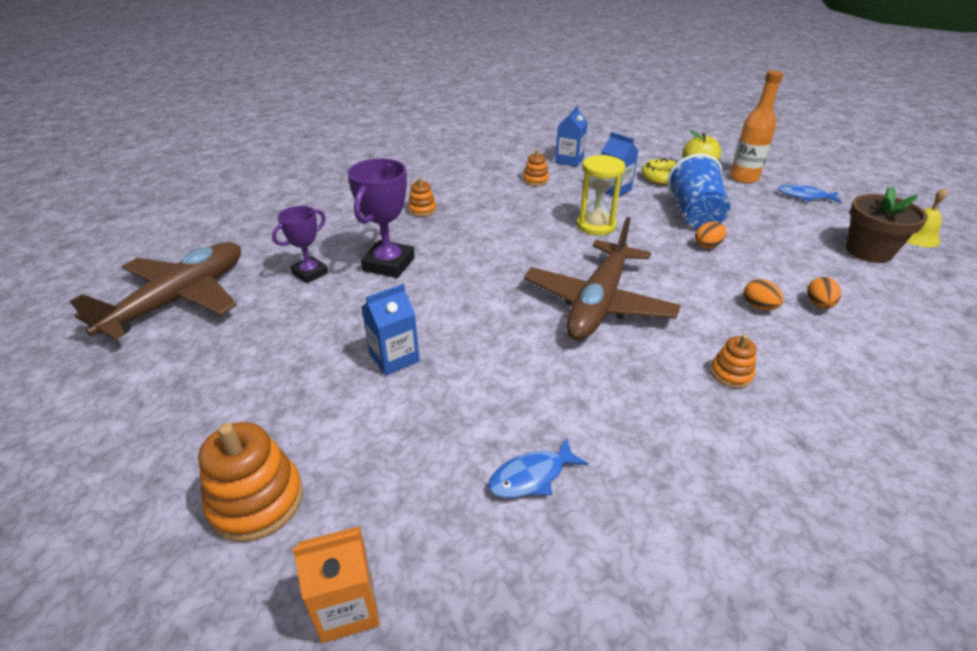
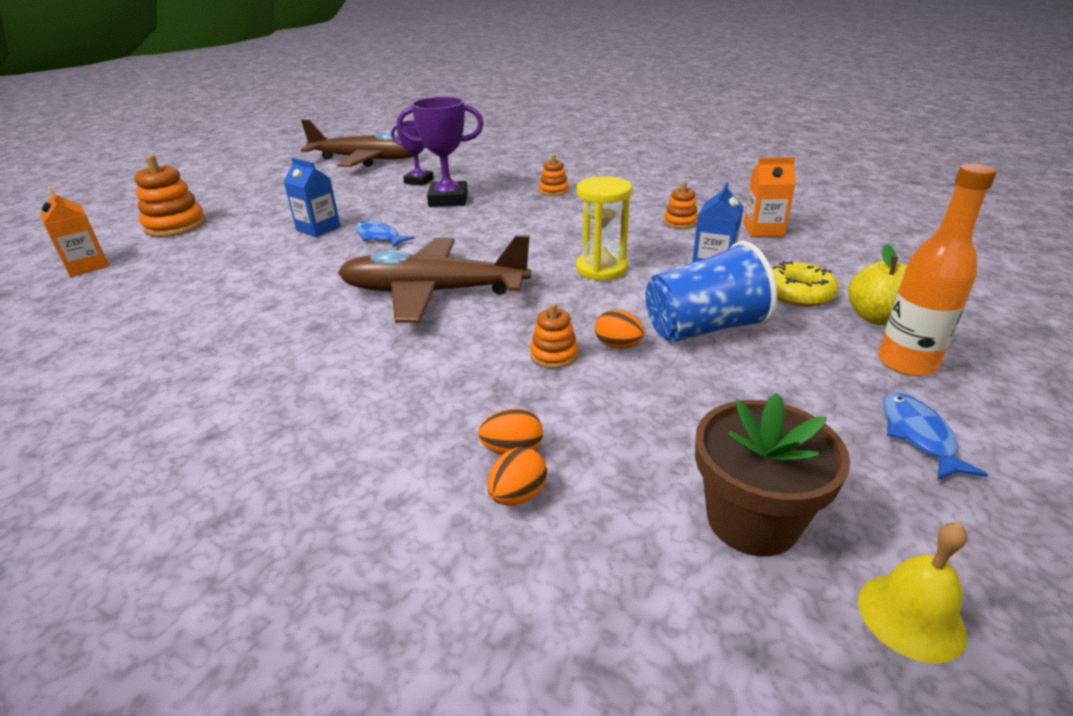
camera: 70 degrees right, 5 degrees down
(531, 476) = (182, 299): blue fish -> blue fish (379, 237)
(569, 160) = (763, 230): blue carton -> orange carton
(731, 374) = (326, 382): orange stacking toy -> orange stacking toy (554, 355)
(758, 307) = (479, 395): orange egg -> orange egg (518, 495)

